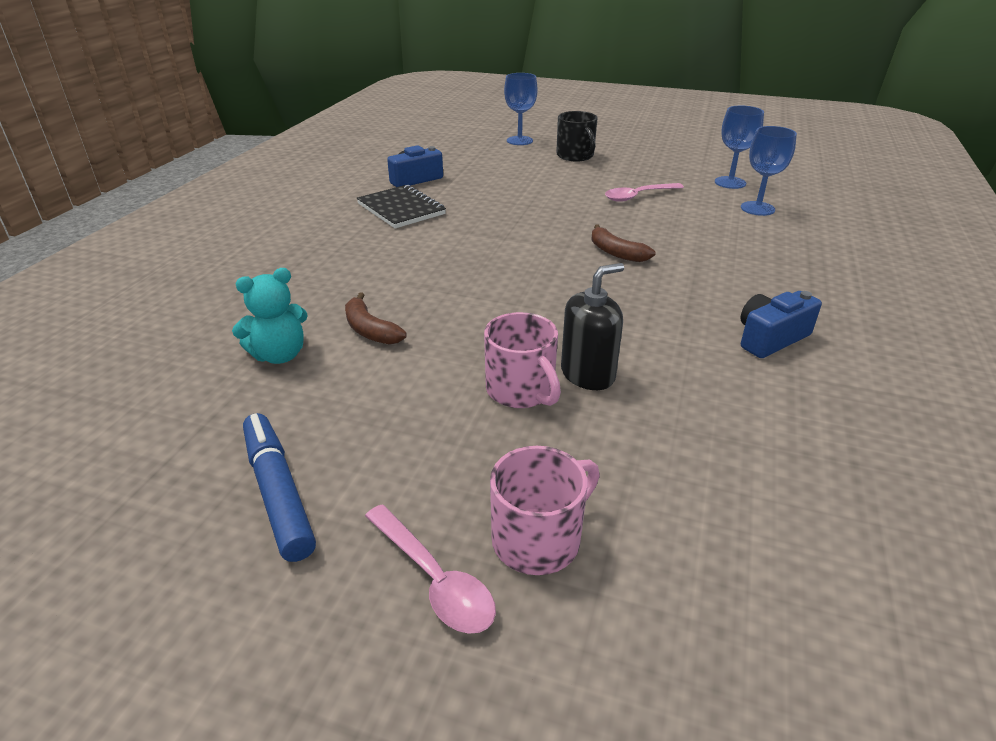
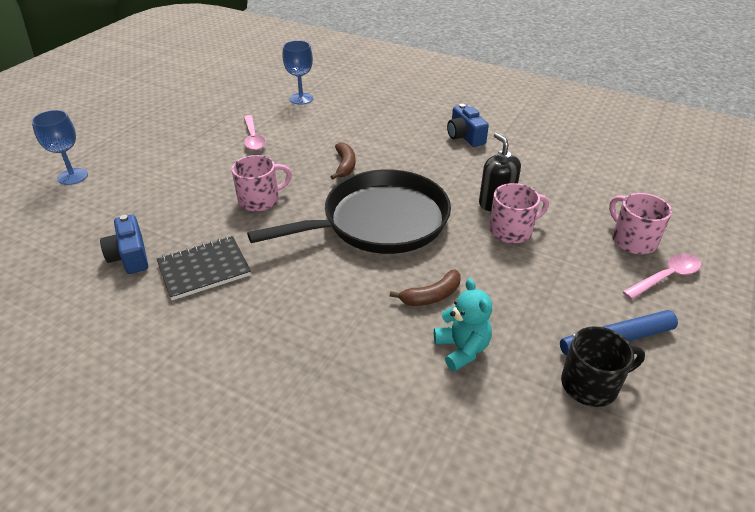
camera: 80 degrees left, 5 degrees up
(505, 285) = (379, 221): none -> black pan
(519, 216) = (260, 200): none -> pink mug
(575, 156) = (143, 151): black mug -> black mug (591, 384)
(616, 252) = (345, 165): brown banana -> brown banana turned 60 degrees counterclockwise
(730, 182) = (251, 97): blue goblet -> none

